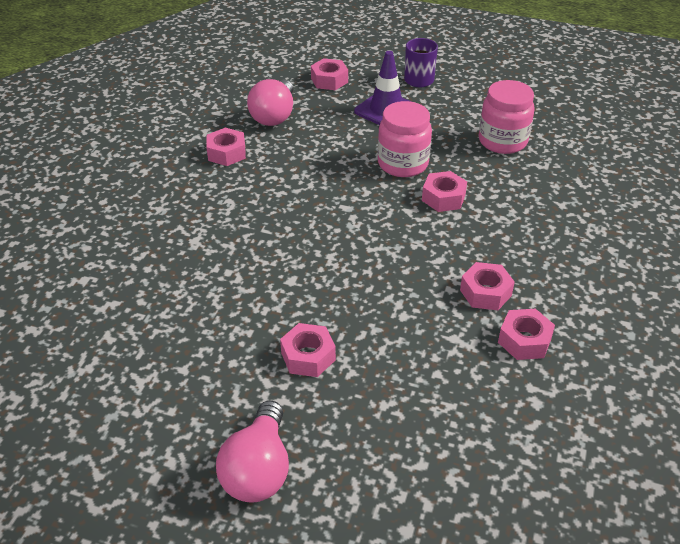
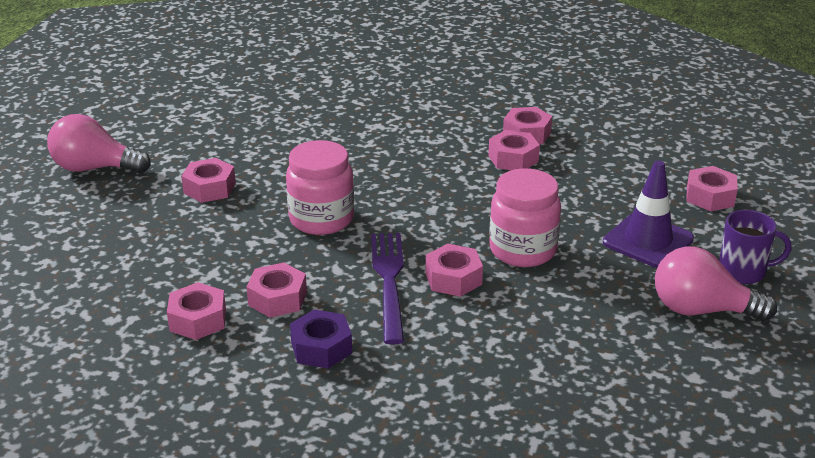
camera: 90 degrees right, 10 degrees down
(268, 162) = (513, 159): none -> pink nut
(274, 116) = (610, 159): pink light bulb -> pink light bulb (701, 310)
(450, 230) = (389, 280): none -> purple fork
(502, 141) = (592, 340): pink jar -> pink jar (321, 219)
(542, 264) = (321, 348): none -> purple nut

